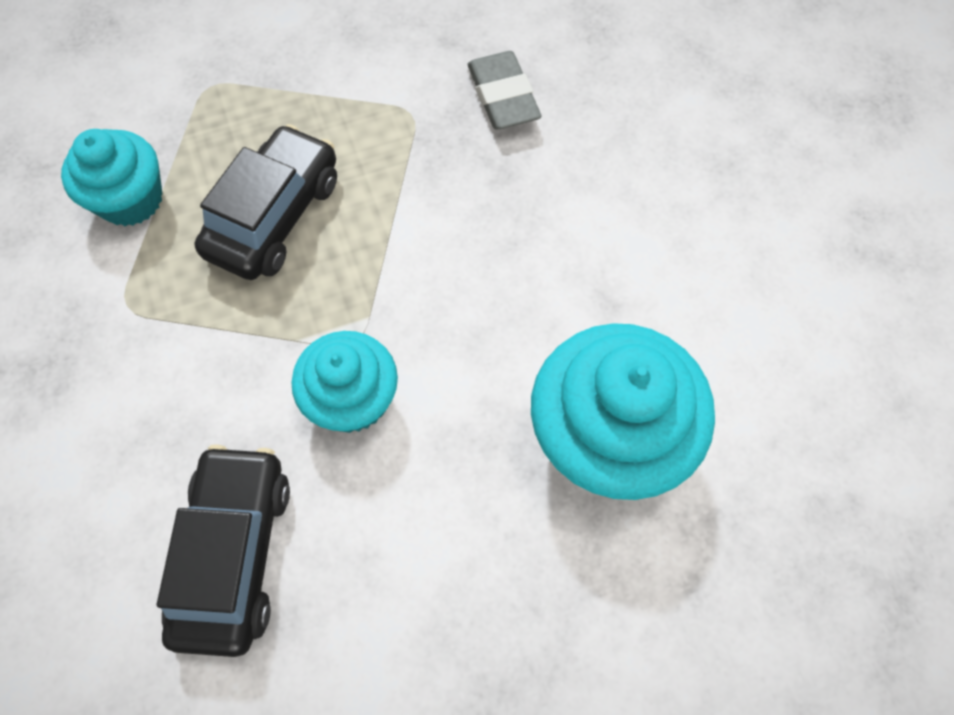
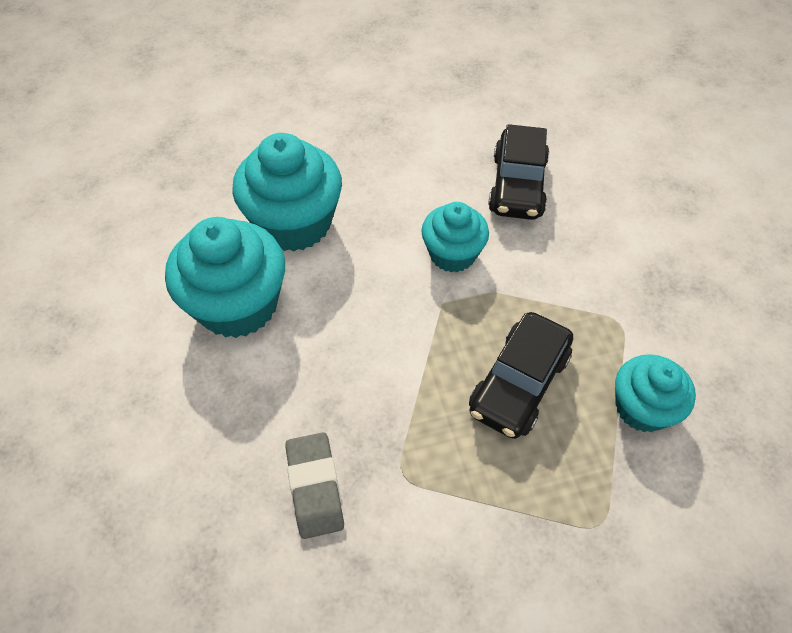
camera: 175 degrees left, 10 degrees down
(650, 292) = (238, 305): none -> turquoise cupcake

